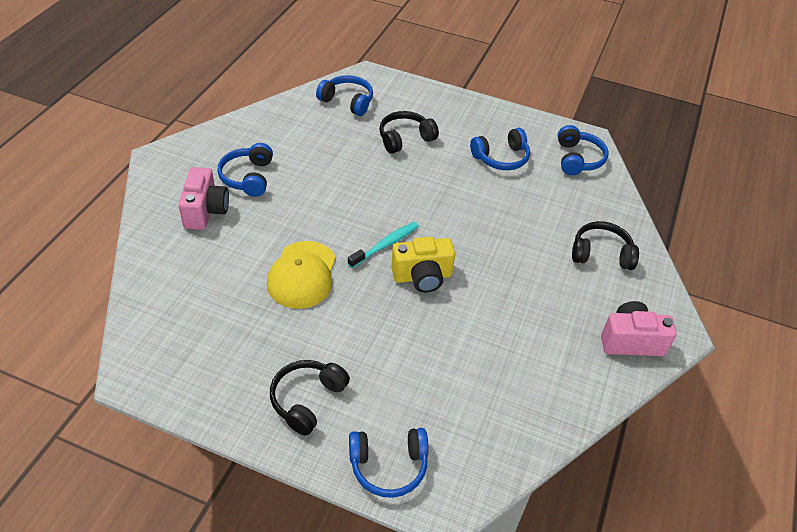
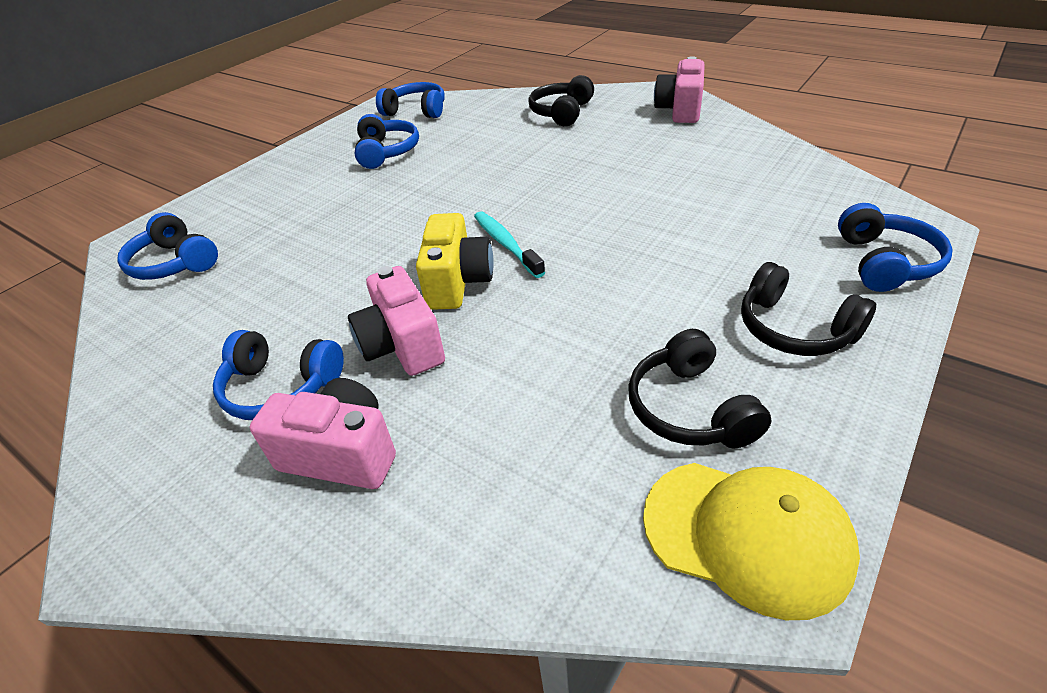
camera: 70 degrees left, 5 degrees down
(281, 215) = (402, 346): none -> pink camera
(302, 275) = (545, 326): yellow cap -> yellow cap (746, 535)
(347, 101) = (174, 263): blue headphones -> blue headphones turned 90 degrees counterclockwise
(405, 138) = (302, 216): black headphones -> black headphones (689, 408)
(422, 277) = (572, 219): yellow camera -> yellow camera (458, 282)

